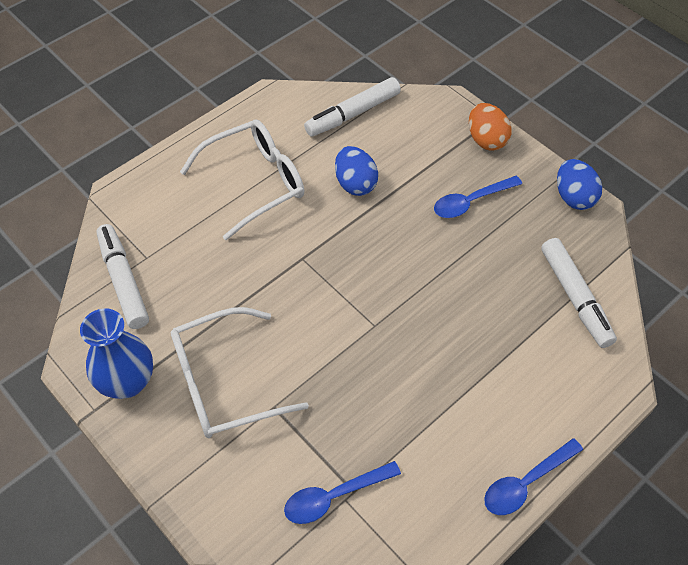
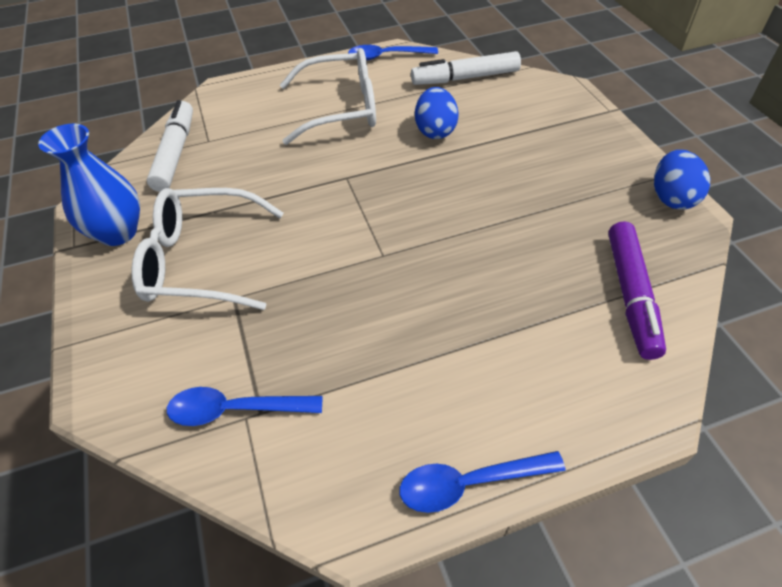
camera: 25 degrees right, 5 degrees down
(471, 202) = (548, 173): blue spoon -> blue spoon (386, 56)
(486, 140) = (592, 126): orange egg -> none
(575, 297) = (630, 295): white marker -> purple marker

